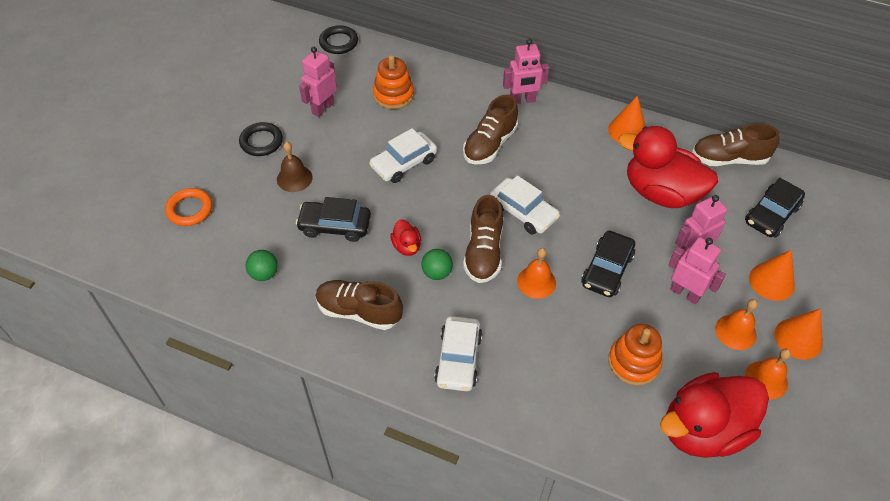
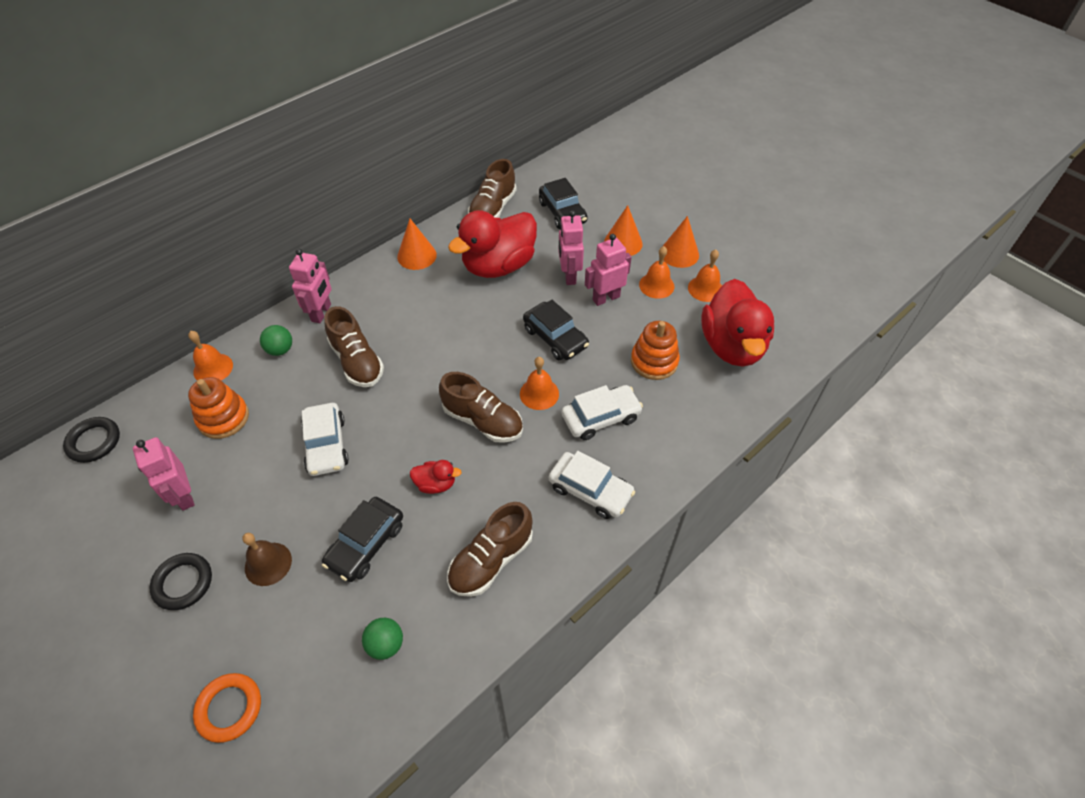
camera: 65 degrees left, 0 degrees up
(431, 67) = (213, 368): none -> orange bell
(437, 273) = (483, 470): green ball -> green ball (280, 350)
(523, 212) = (456, 370): white car -> white car (600, 417)

